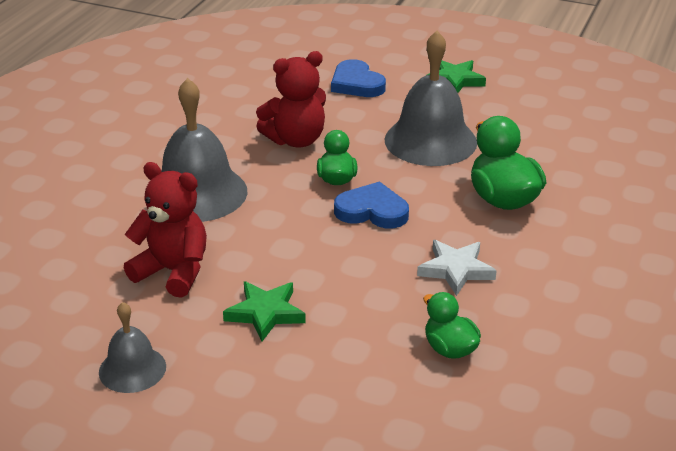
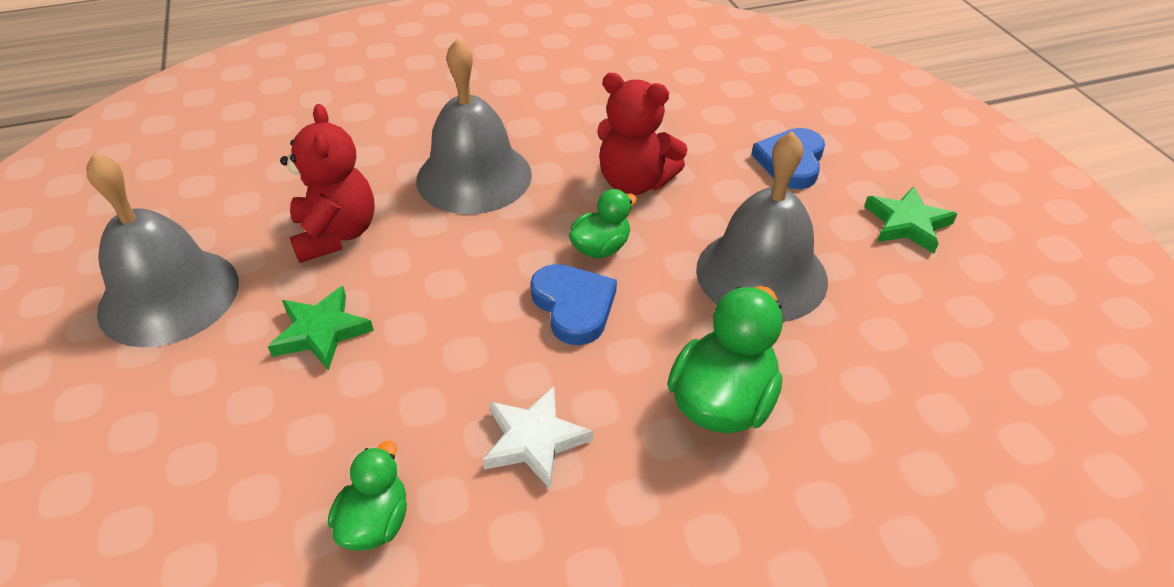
camera: 50 degrees right, 10 degrees up
(132, 369) = (169, 296): grey bell -> grey bell, size x1.82

